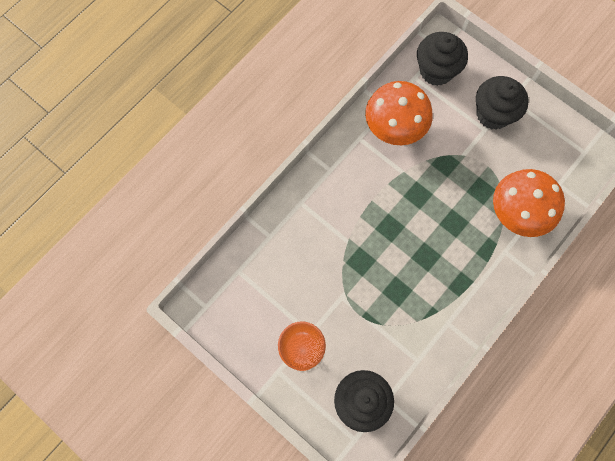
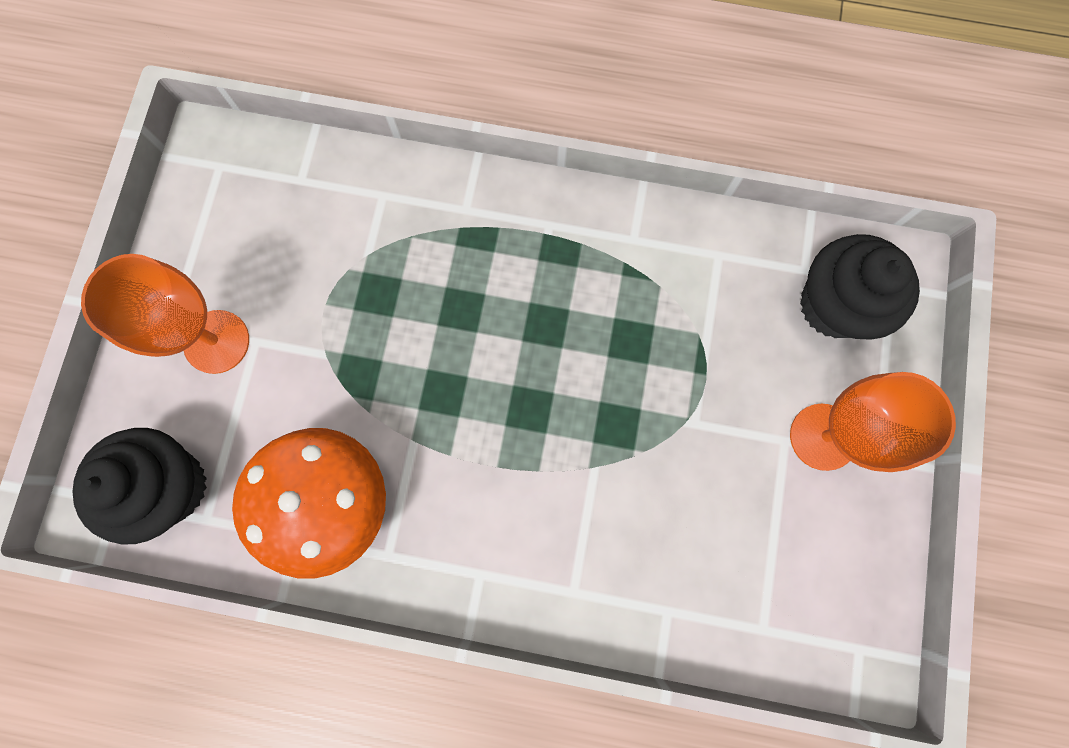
camera: 120 degrees left, 5 degrees up
(493, 114) = (216, 341): black cupcake -> orange goblet
(517, 213) = (388, 220): orange mushroom -> none

